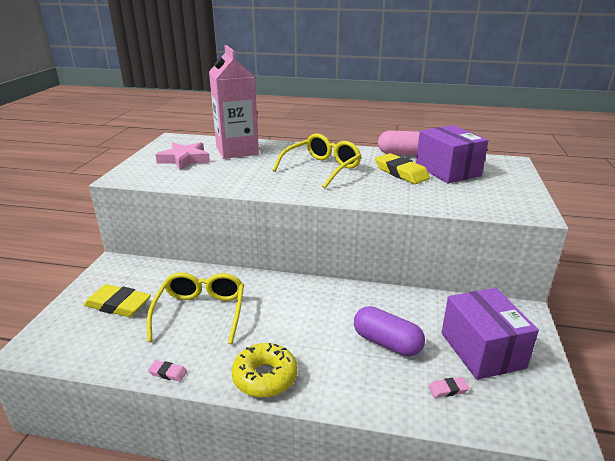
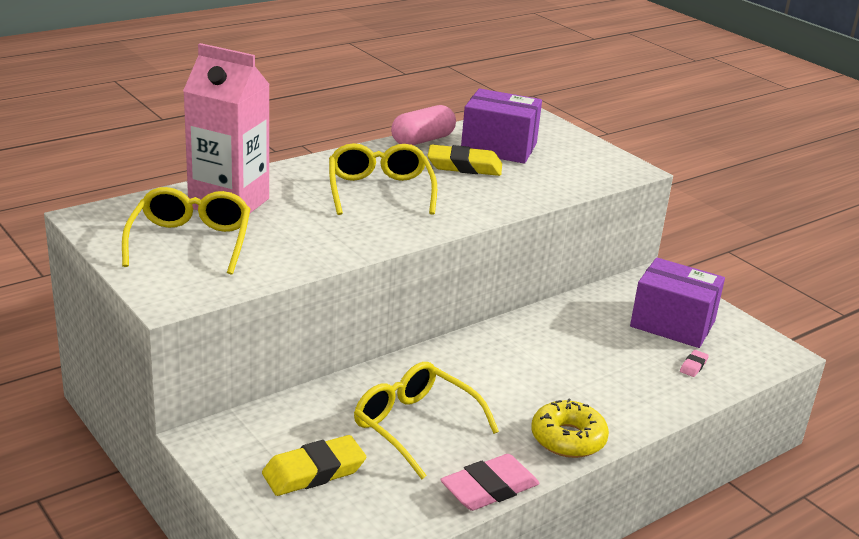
camera: 50 degrees left, 0 degrees up
(168, 373) = (489, 488): pink eraser -> pink eraser, size x2.16
(185, 159) = (190, 242): pink star -> yellow glasses
(387, 343) = (606, 357): purple capsule -> none

